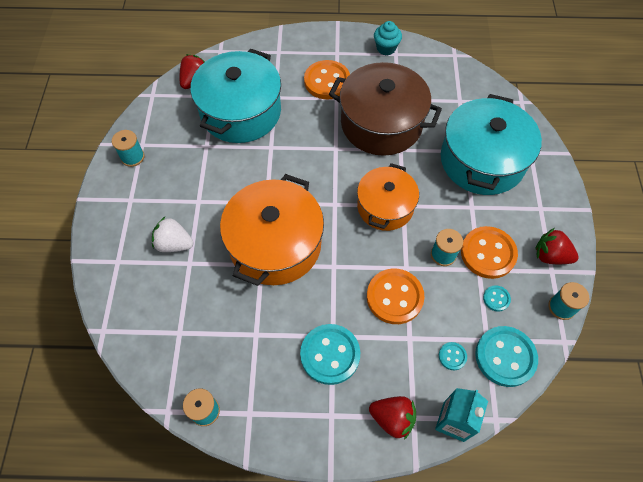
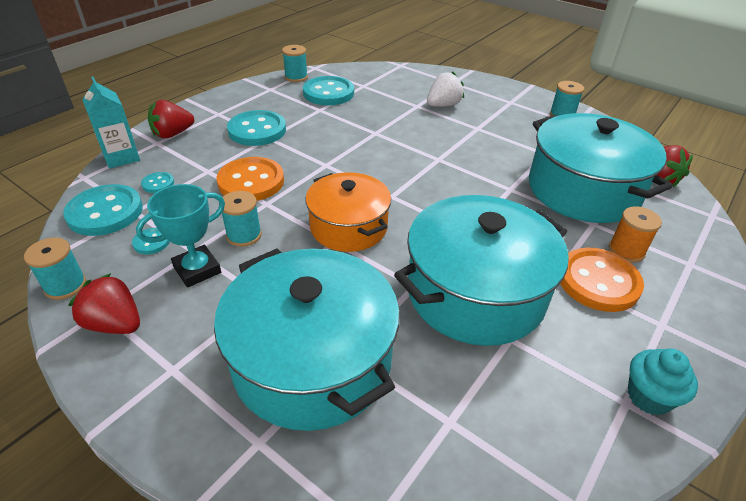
camera: 125 degrees right, 20 degrees down
(218, 351) = (328, 93): none -> turquoise button
(275, 244) = (386, 146): orange pot -> none
(289, 77) = (626, 251): none -> orange spool
(381, 123) = (475, 292): brown pot -> turquoise pot
(488, 253) = (197, 270): orange button -> turquoise trophy
(550, 256) = (115, 324): red strawberry -> red strawberry turned 120 degrees counterclockwise

